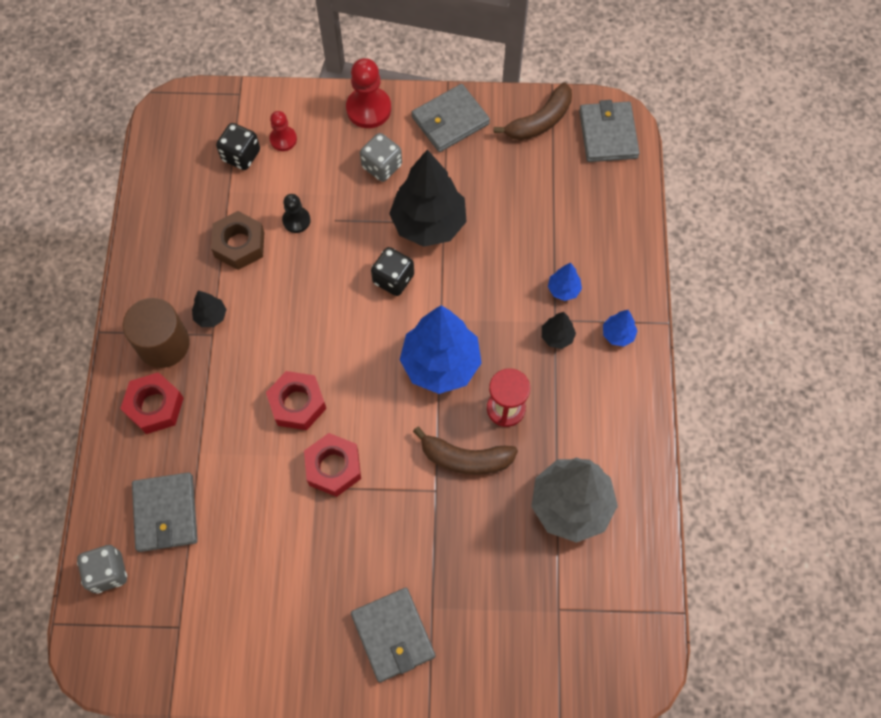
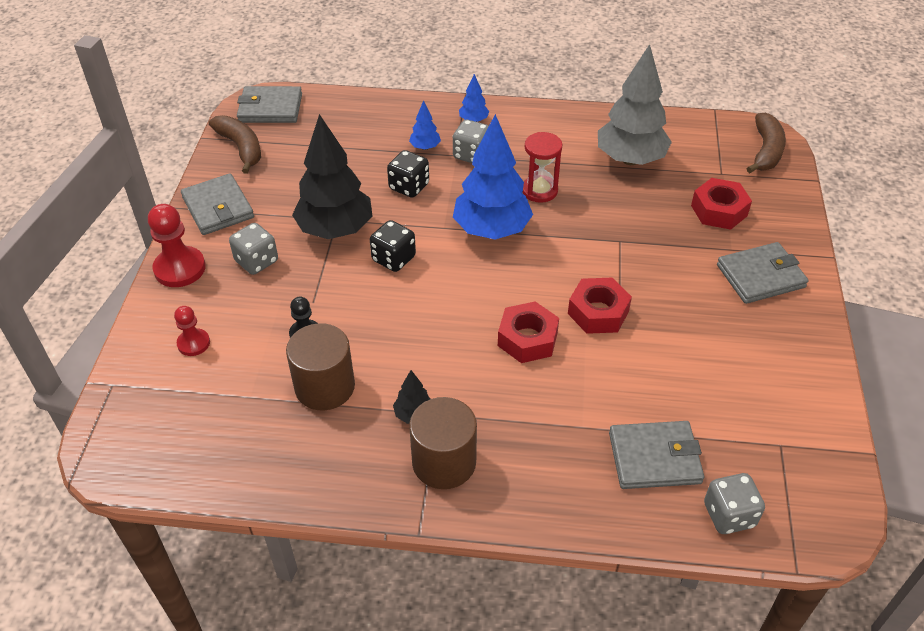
camera: 85 degrees left, 20 degrees down
(155, 406) = (524, 470): red nut -> red nut (719, 210)
(239, 244) = (325, 386): brown nut -> brown cylinder
(241, 155) = (202, 383): black dice -> black dice (409, 187)
(465, 458) = (588, 219): brown banana -> brown banana (766, 151)
(557, 337) = (471, 155): black tree -> grey dice

